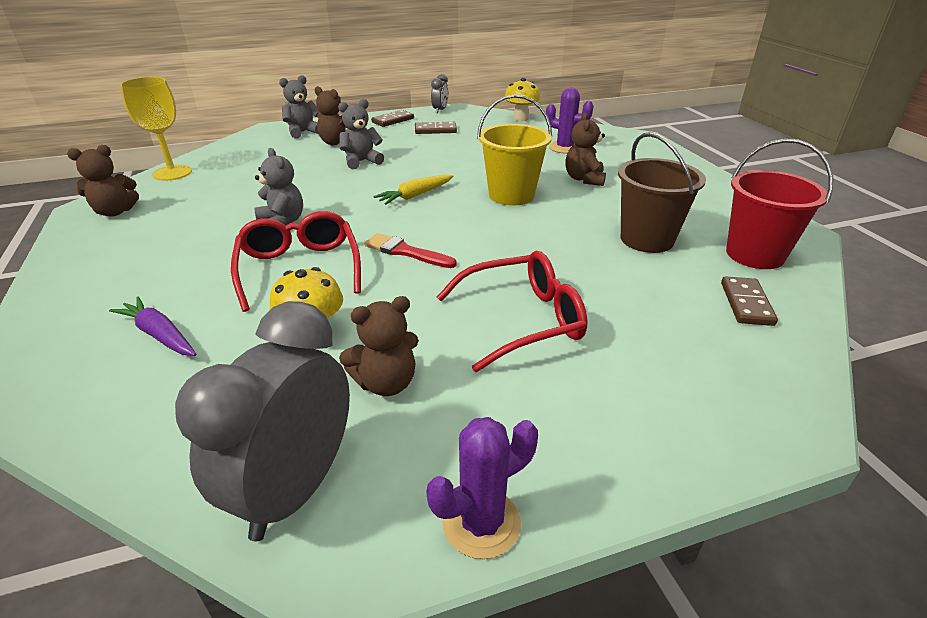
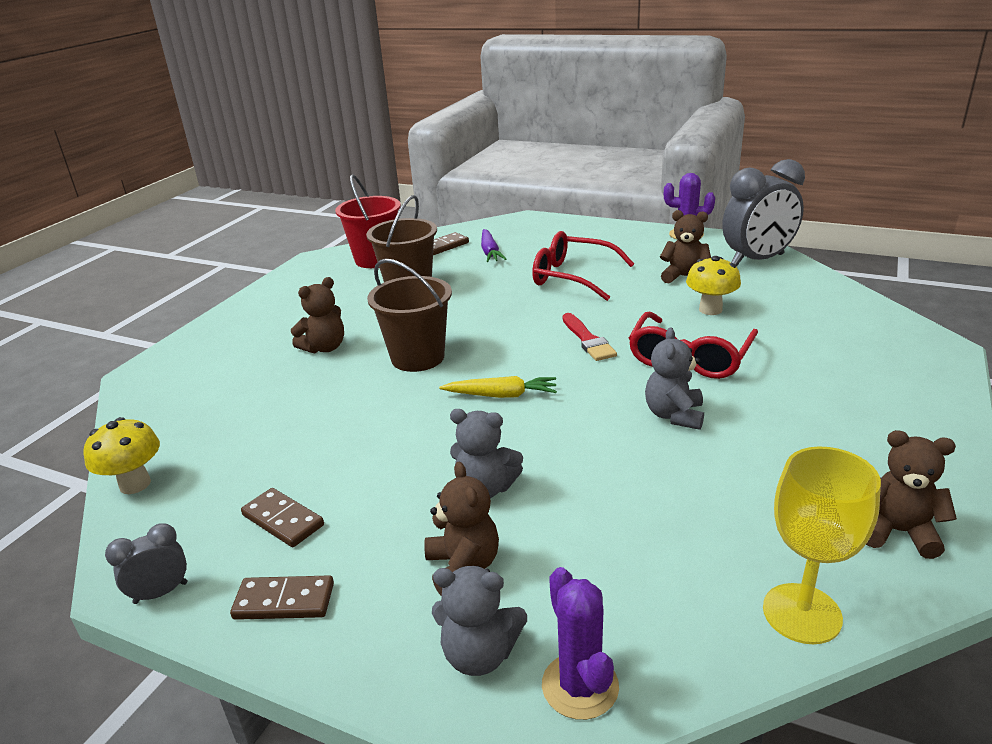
camera: 135 degrees left, 5 degrees down
(159, 335) = (825, 344): purple carrot -> purple carrot (490, 252)
(511, 195) = (417, 357): yellow bucket -> brown bucket
(564, 148) = (239, 395): purple cactus -> purple cactus (580, 686)

